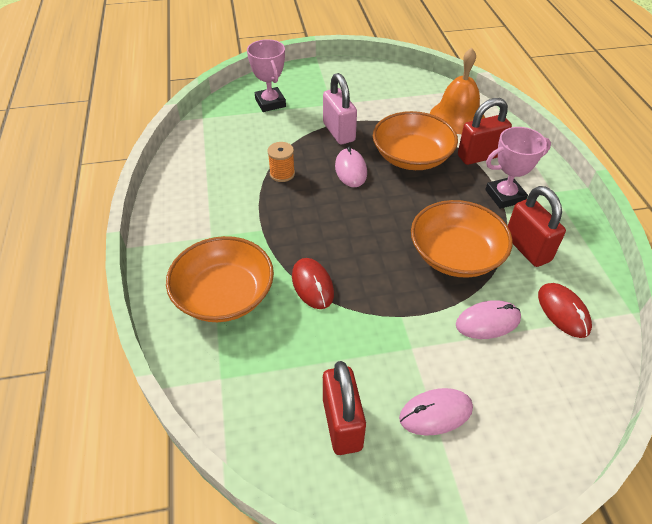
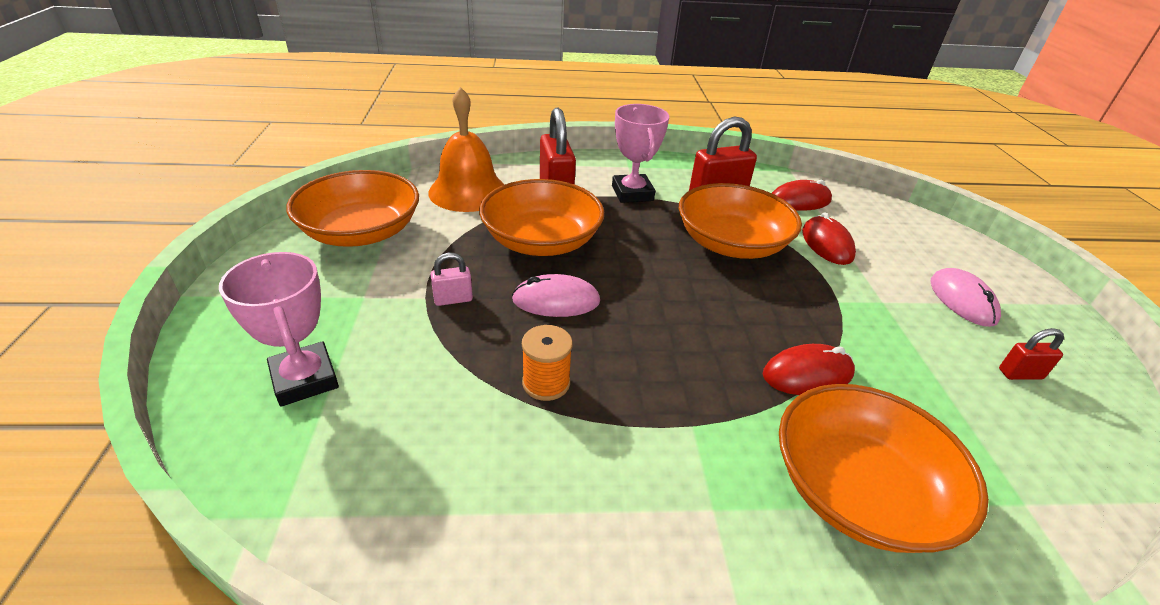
camera: 85 degrees left, 10 degrees down
(270, 103) = (305, 379): pink trophy -> pink trophy turned 75 degrees clockwise
(339, 132) = (453, 299): pink padlock -> pink padlock, size x0.51
(342, 424) = (1020, 374): red padlock -> red padlock, size x0.51
(388, 89) = (361, 232): none -> orange bowl
(487, 322) = (827, 244): pink mouse -> red mouse

